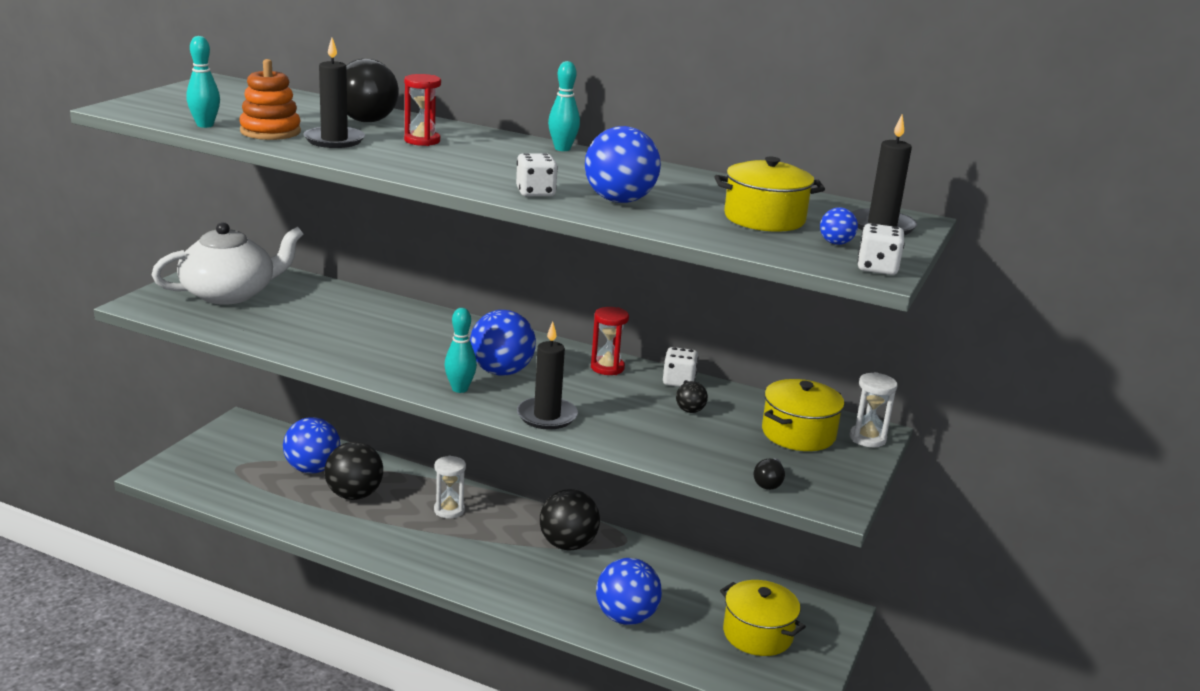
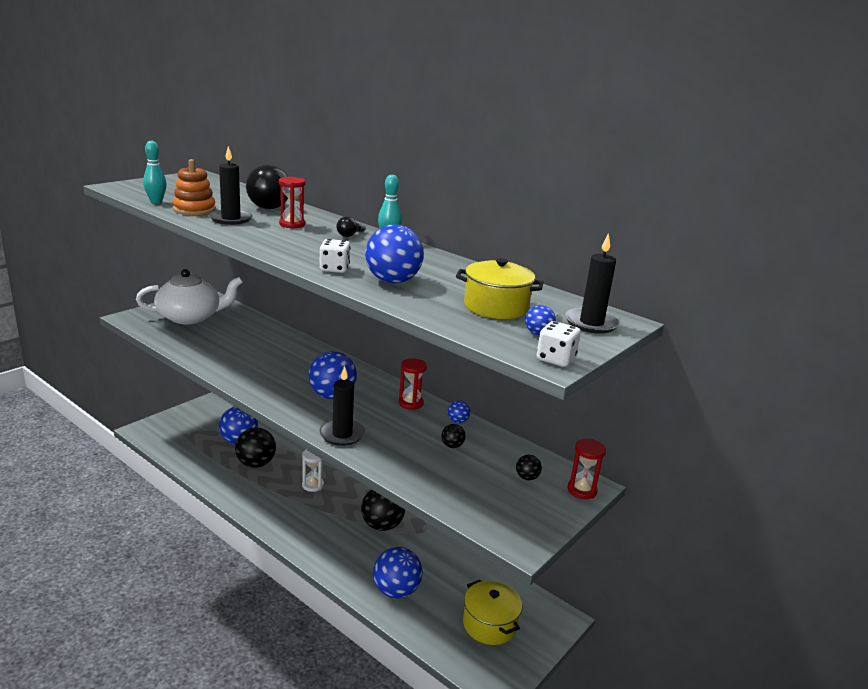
camera: 15 degrees right, 0 degrees up
(460, 389) = (294, 405): turquoise bowling pin -> none
(678, 382) = (457, 421): white dice -> blue ball
(768, 483) = (478, 516): black light bulb -> black light bulb (350, 235)
(798, 434) = (527, 477): yellow pot -> black ball
(867, 438) = (582, 490): white hourglass -> red hourglass

